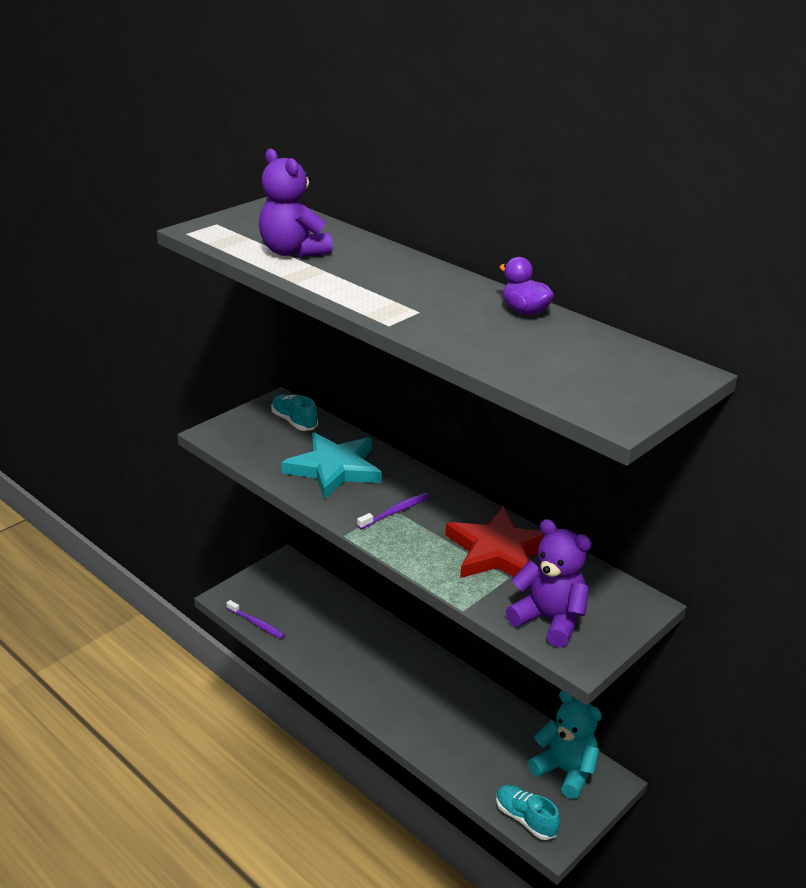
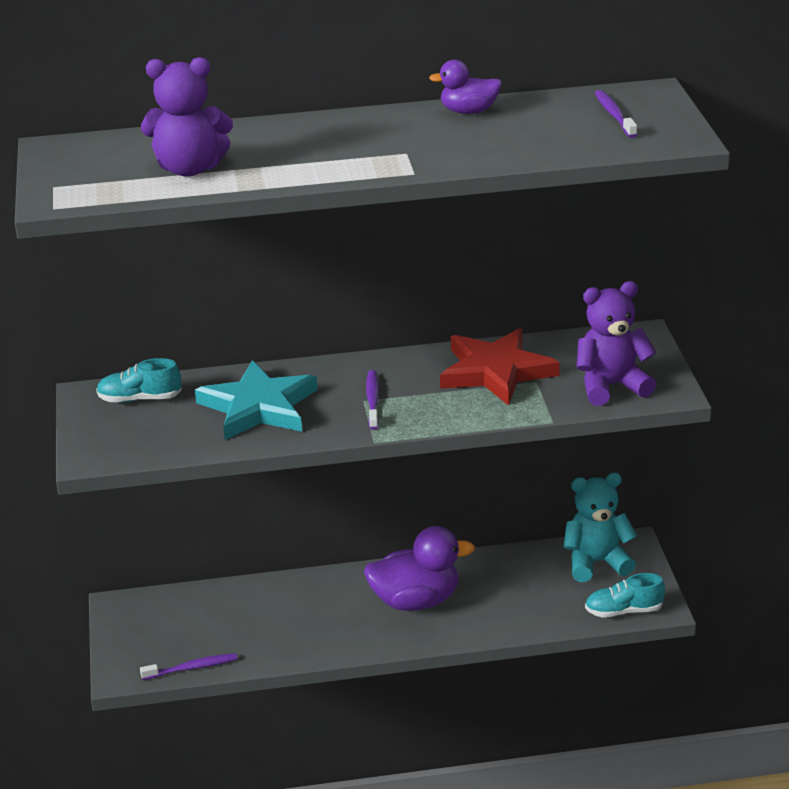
camera: 50 degrees left, 0 degrees up
(420, 692) = (415, 601): none -> purple duck
(614, 370) = (614, 115): none -> purple toothbrush

